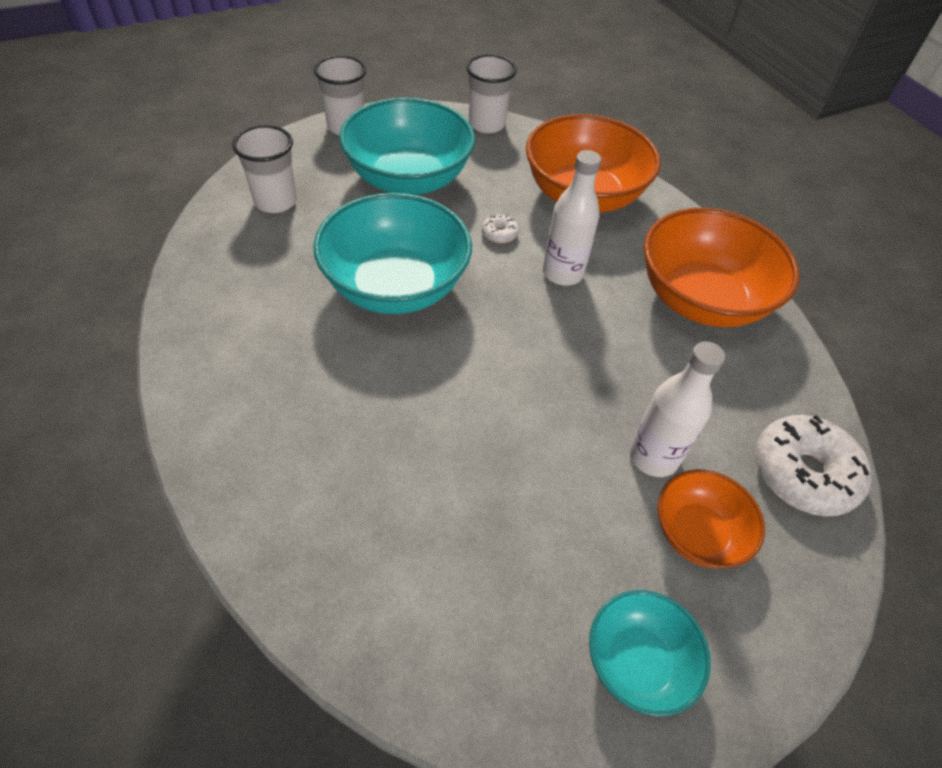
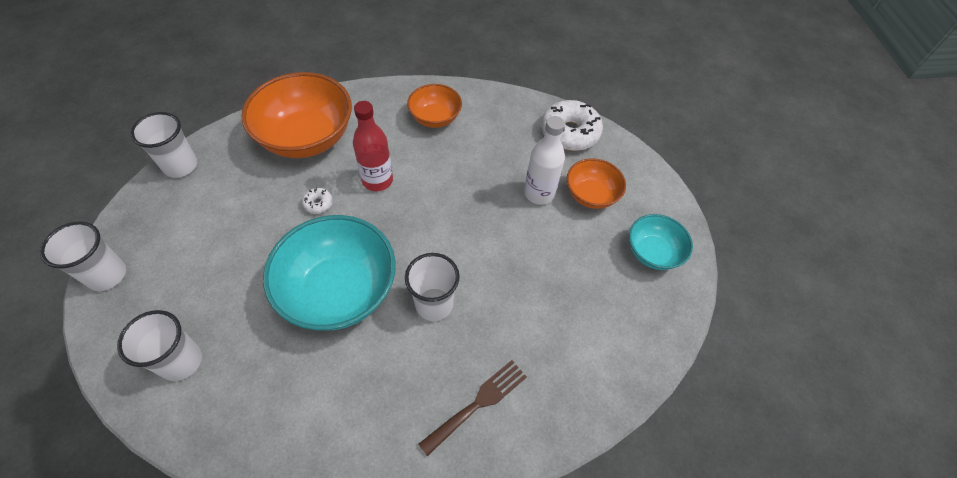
camera: 70 degrees left, 5 degrees up
(292, 463) = (478, 403): none -> brown fork
(408, 179) = (217, 245): turquoise bowl -> none
(413, 379) = (434, 304): none -> white cup
(562, 273) = (377, 180): white bottle -> red bottle
(701, 299) = (435, 118): orange bowl -> orange bowl, size x0.55

